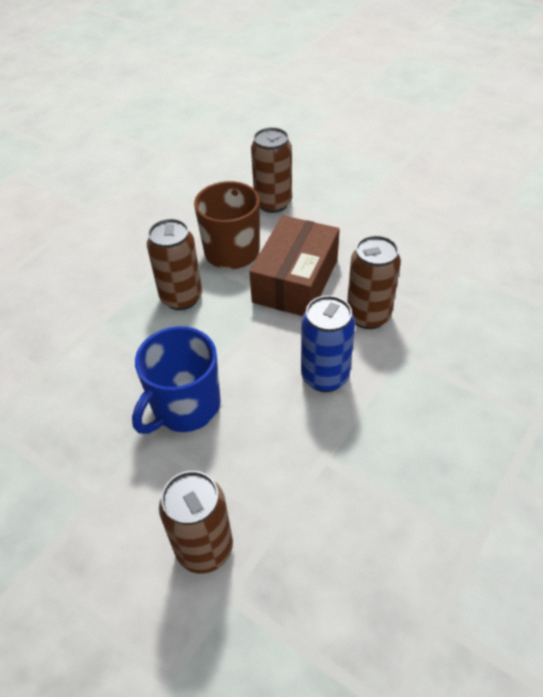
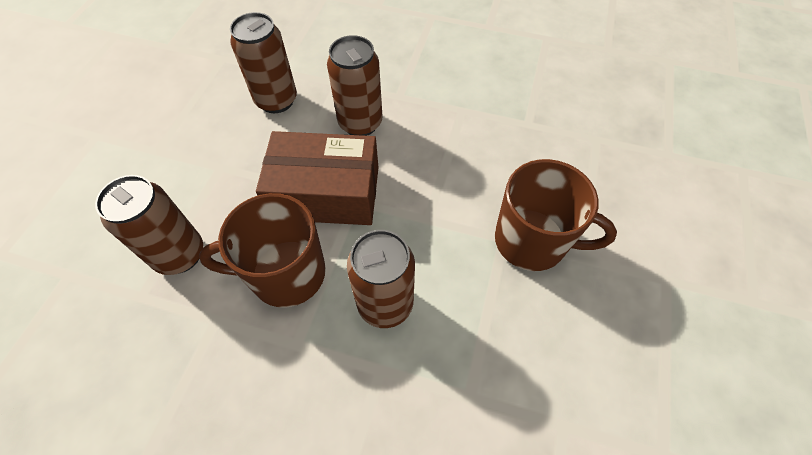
camera: 110 degrees left, 10 degrees up
(185, 407) = (532, 241): blue mug -> brown mug
(204, 548) = (648, 179): brown can -> brown can (276, 100)
(325, 376) = (446, 140): blue can -> none

